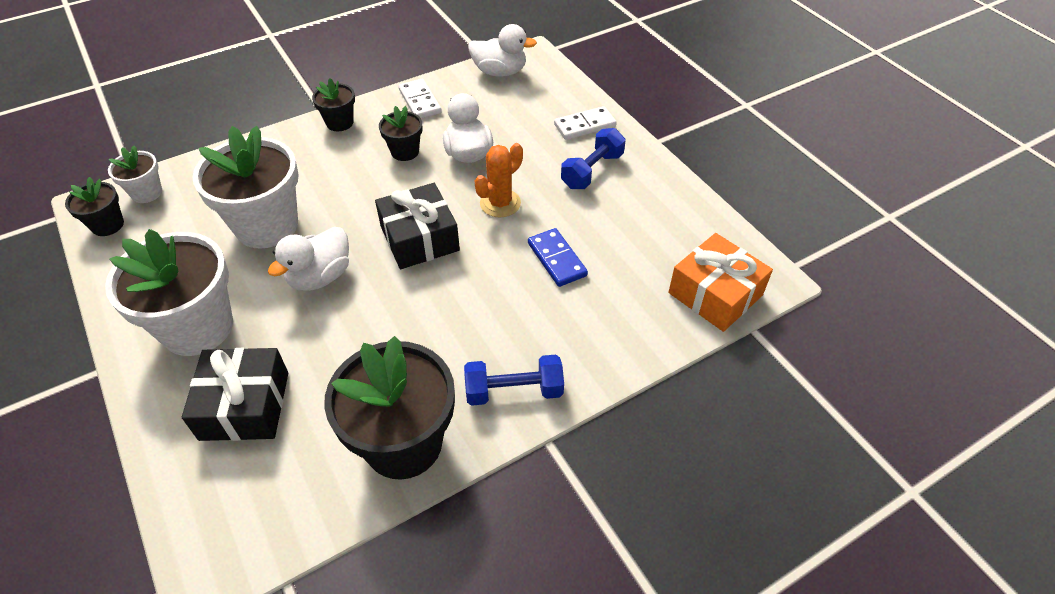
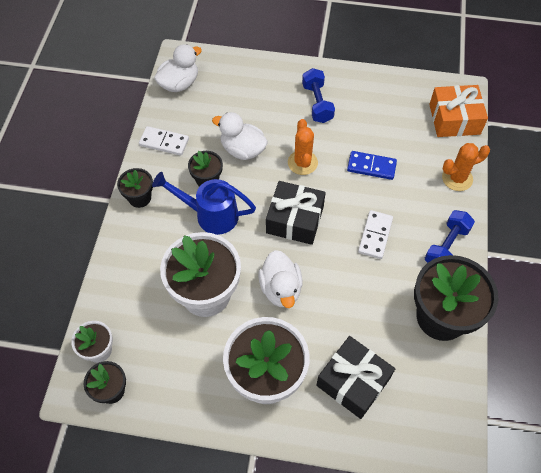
camera: 50 degrees left, 10 degrees up
(365, 177) = (211, 215): none -> blue watering can
(584, 125) = (275, 79): white domino -> white domino (375, 235)
(628, 346) = (457, 178): none -> orange cactus

